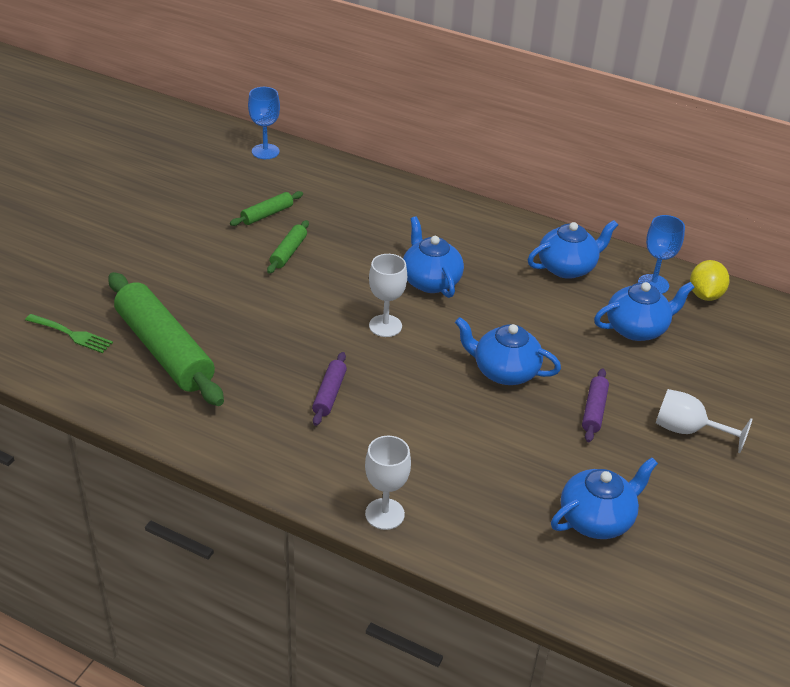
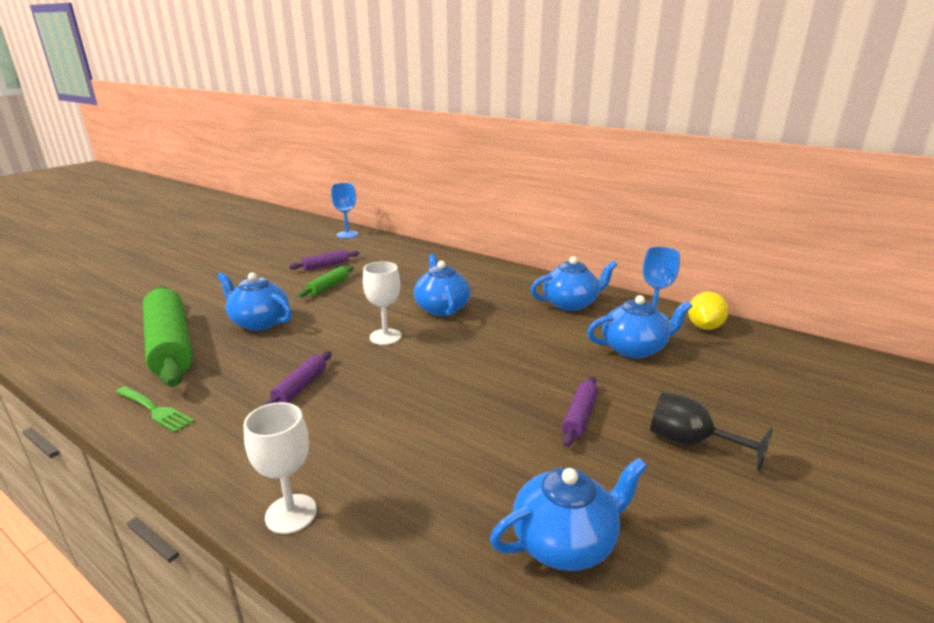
camera: 10 degrees right, 15 degrees down
(72, 334) = (100, 331): green fork -> green fork (155, 410)
(267, 214) = (326, 265): green rolling pin -> purple rolling pin
(504, 371) = (489, 377): blue teapot -> blue teapot (259, 322)
(687, 430) = (690, 443): white goblet -> black goblet

